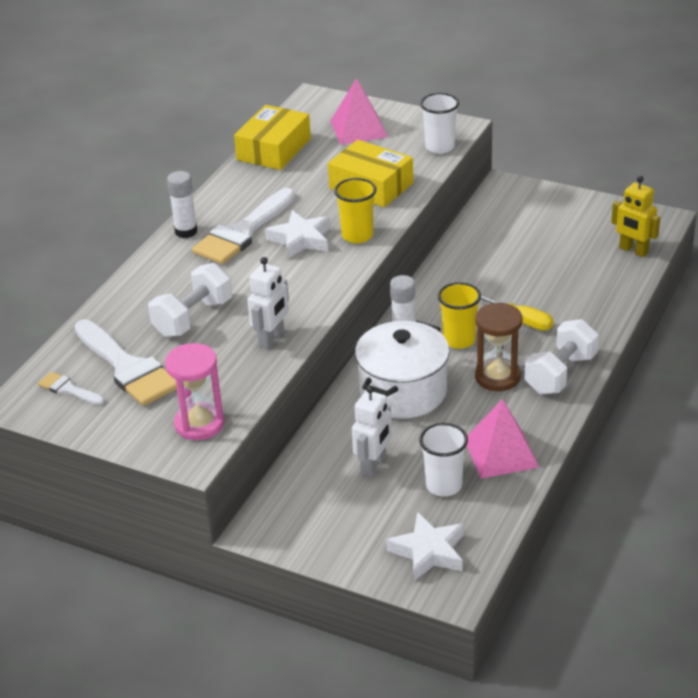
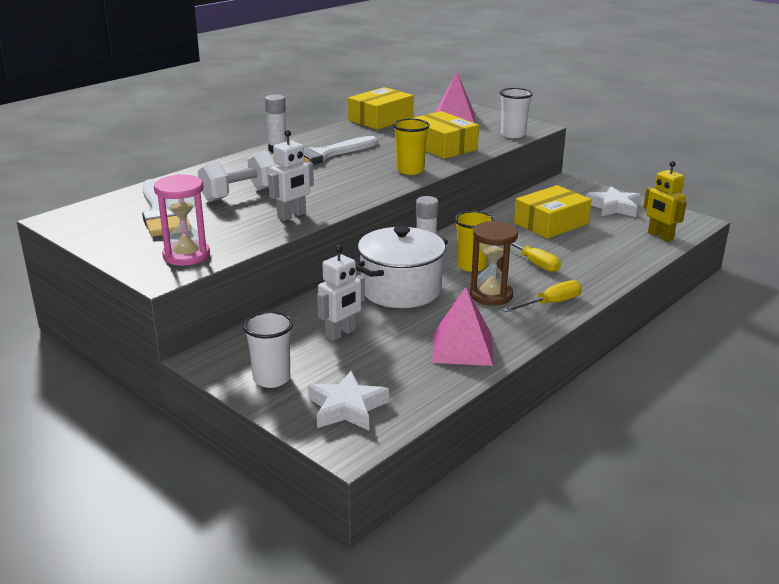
camera: 15 degrees right, 10 degrees down
(68, 389) = (104, 217): white brush -> none
(301, 239) = (363, 166): white star -> white star (614, 207)
(443, 485) = (394, 361): white cup -> white cup (271, 379)
(514, 256) = (551, 223): none -> yellow box
(560, 374) = (550, 303): white dumbbell -> yellow screwdriver

